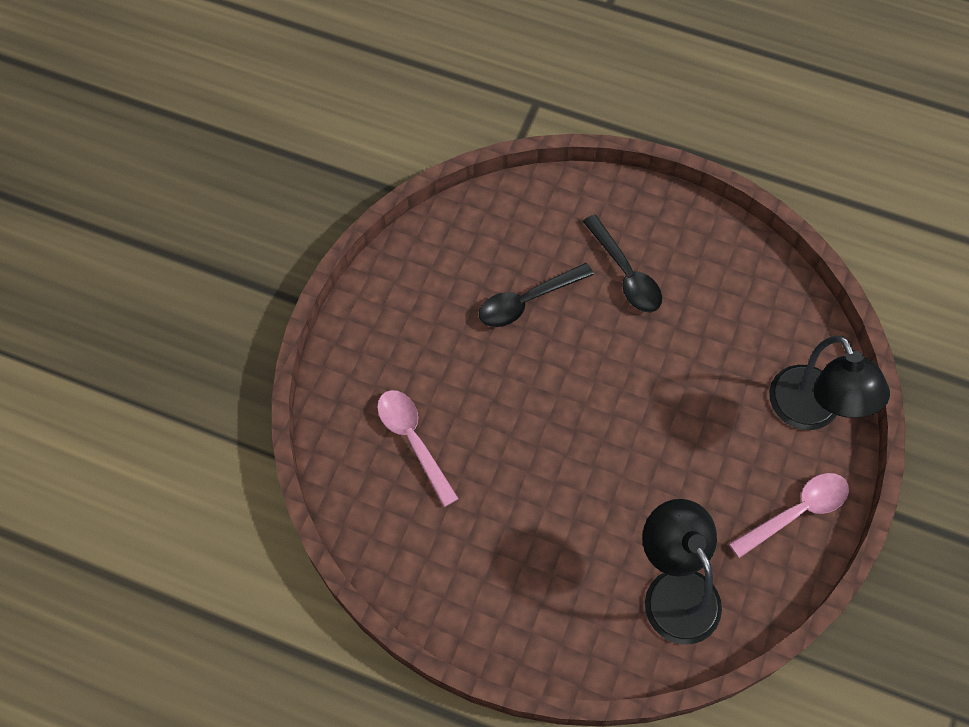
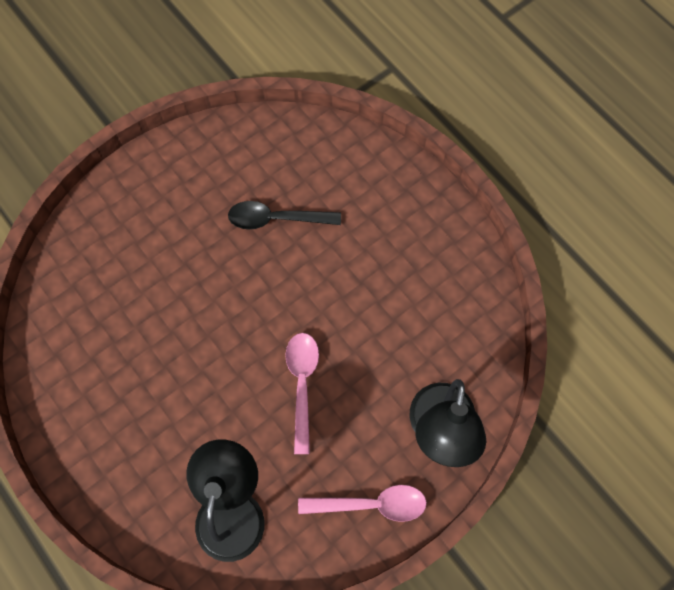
camera: 30 degrees right, 5 degrees up
(413, 441) = (120, 280): pink spoon -> pink spoon (302, 384)
(625, 273) = (367, 237): black spoon -> none

